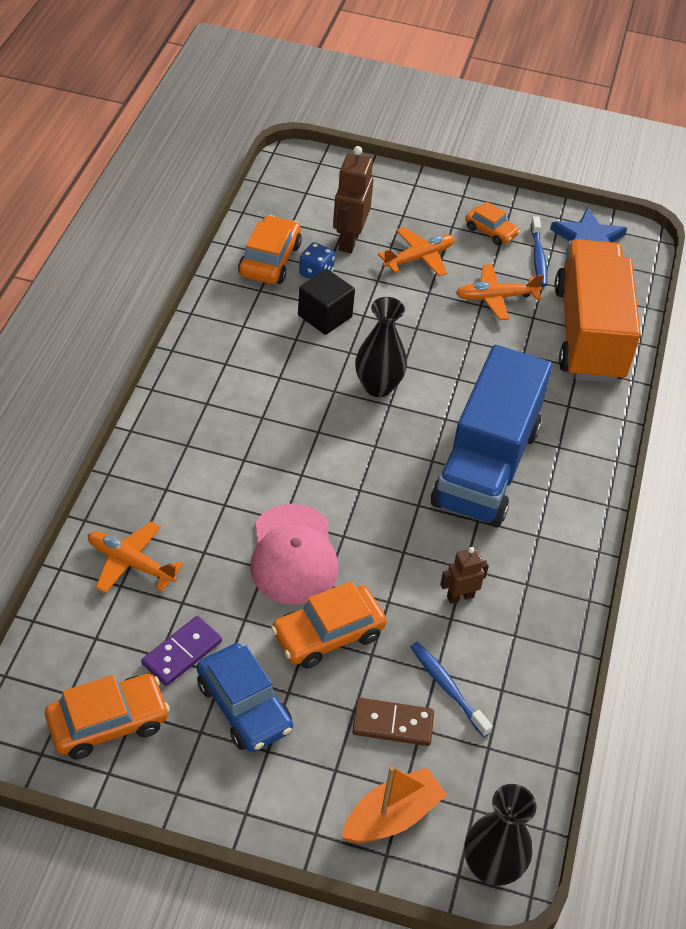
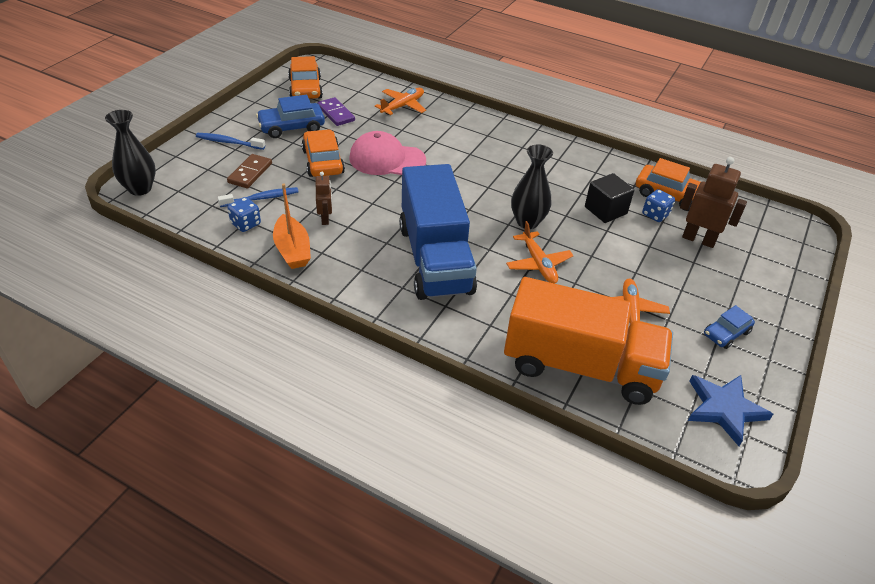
camera: 105 degrees right, 5 degrees down
(392, 816) = (195, 161): orange boat -> orange boat (292, 250)
(419, 258) = (680, 276): orange plane -> orange plane (538, 264)
(486, 466) = (435, 259): blue truck -> blue truck turned 135 degrees counterclockwise
(491, 231) = (726, 333): orange car -> blue car
(510, 688) = (246, 224): none -> blue dice
(538, 257) = (691, 359): blue toothbrush -> blue toothbrush (229, 142)

